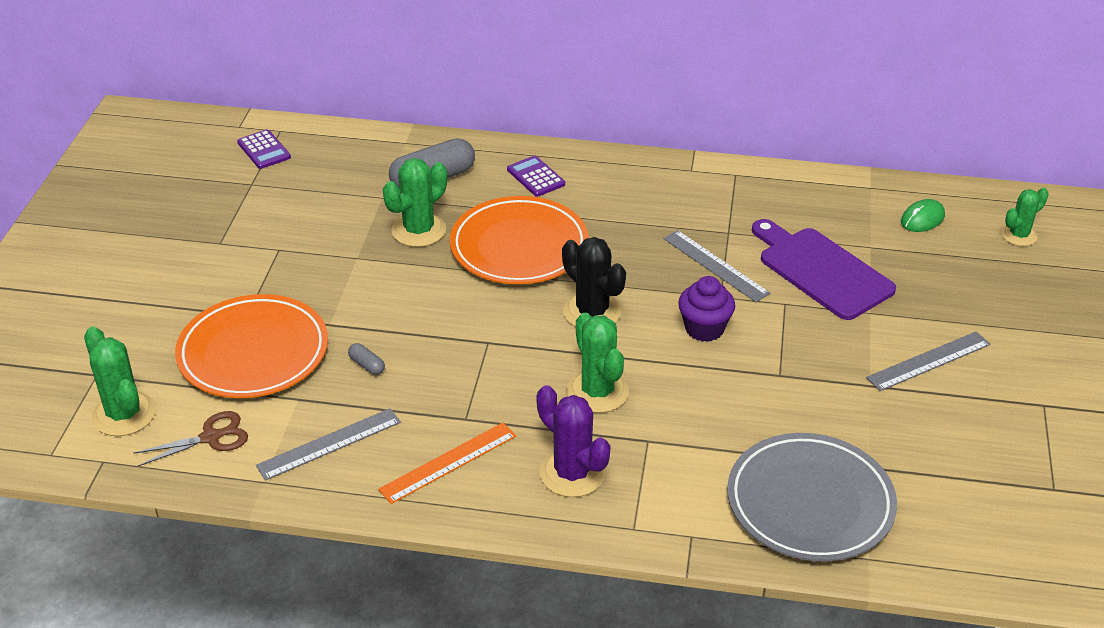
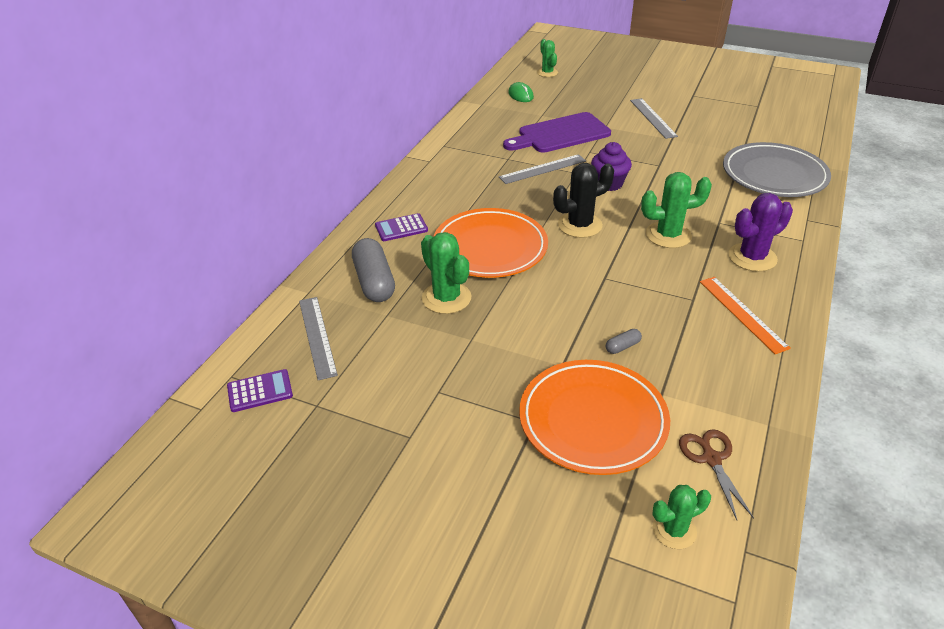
camera: 75 degrees left, 0 degrees up
(124, 414) = (674, 530): green cactus -> green cactus, size x0.64
(329, 444) = (721, 378): grey ruler -> grey ruler (317, 336)

